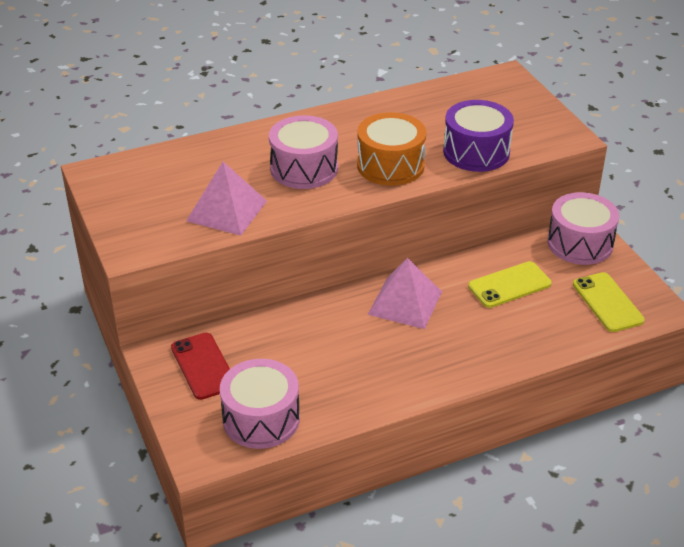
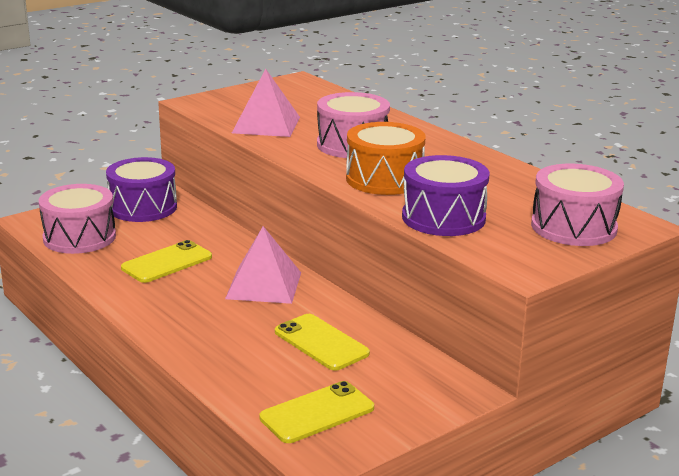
camera: 75 degrees right, 15 degrees down
(203, 366) = (143, 207): red phone -> purple drum
(341, 359) = (167, 262): none -> yellow phone
(580, 243) = (432, 387): pink drum -> pink drum (573, 227)

